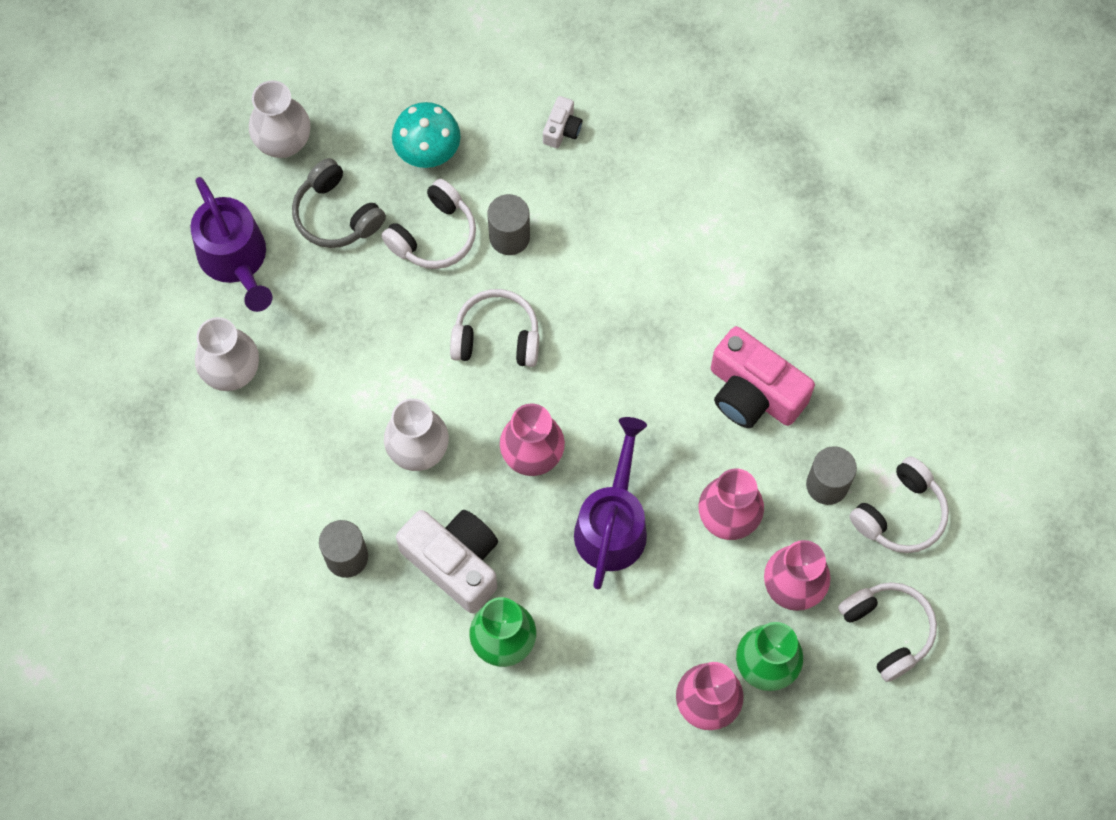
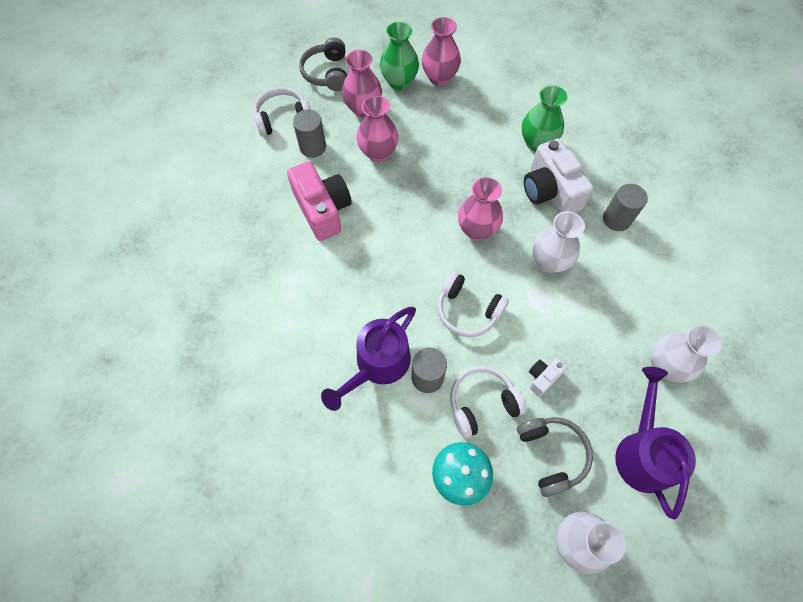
camera: 155 degrees left, 5 degrees down
(562, 129) = (347, 446): white camera -> white camera (542, 378)
(613, 523) = (446, 175): purple watering can -> purple watering can (377, 365)
(888, 630) = (327, 73): white headphones -> grey headphones

